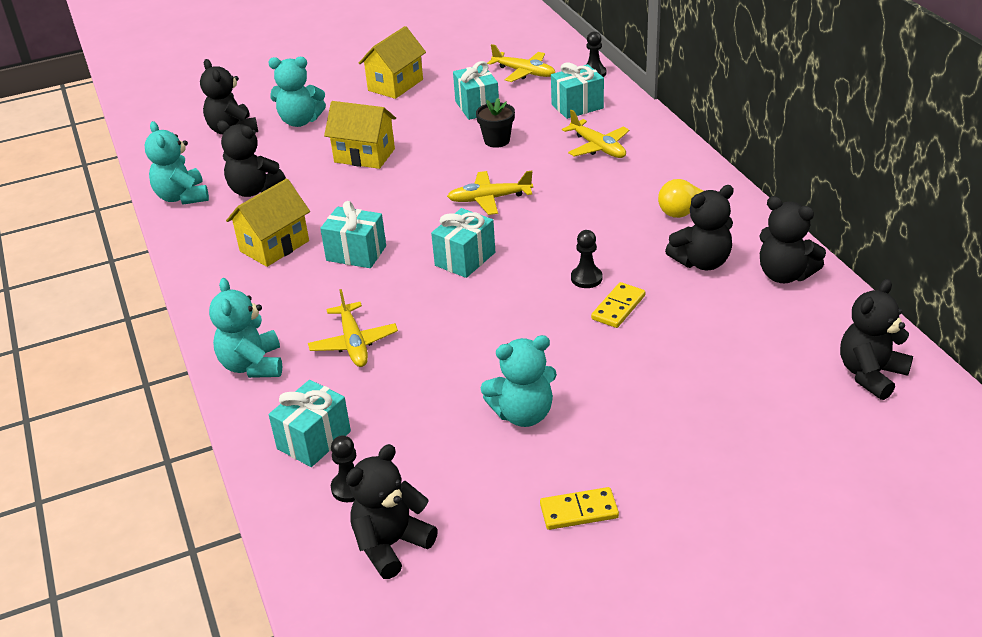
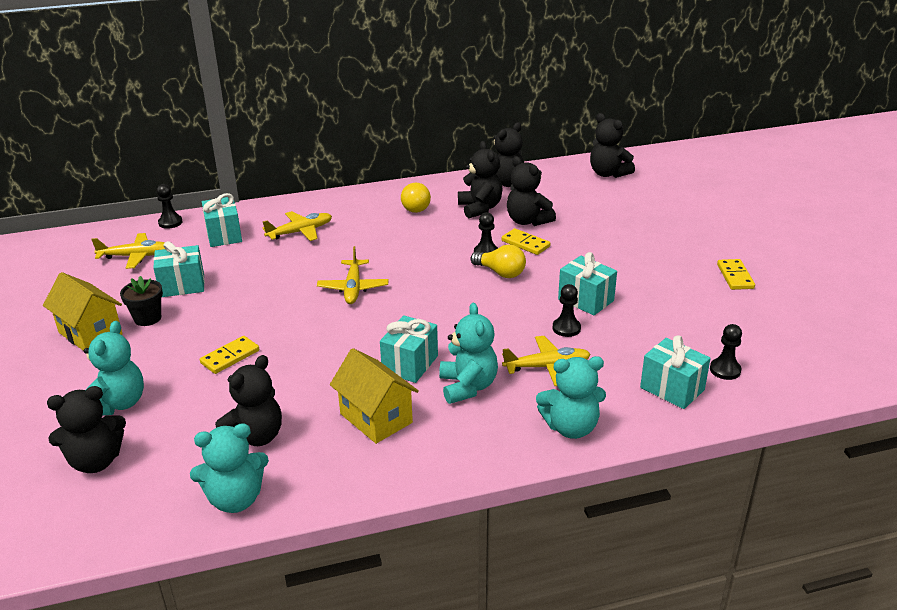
camera: 85 degrees left, 5 degrees down
(364, 155) = (230, 357): yellow house -> yellow domino
(391, 544) = (779, 352): black teddy bear -> black teddy bear (527, 221)
(428, 353) = (566, 328): none -> black pawn
(465, 259) = (441, 305): turquoise gift -> turquoise gift (586, 300)
(497, 140) = (255, 278): black flower pot -> black flower pot (147, 318)
(523, 414) = (641, 290): turquoise teddy bear -> turquoise teddy bear (468, 386)
(524, 72) = (135, 256): yellow plane -> yellow plane turned 45 degrees clockwise
(542, 294) = (500, 273): none -> yellow light bulb

